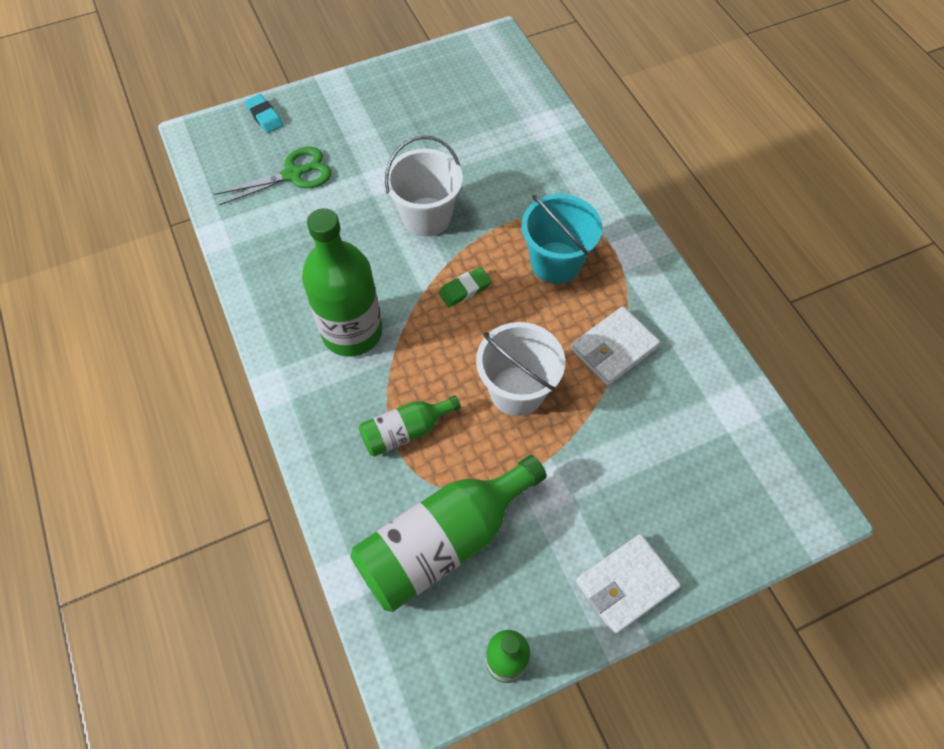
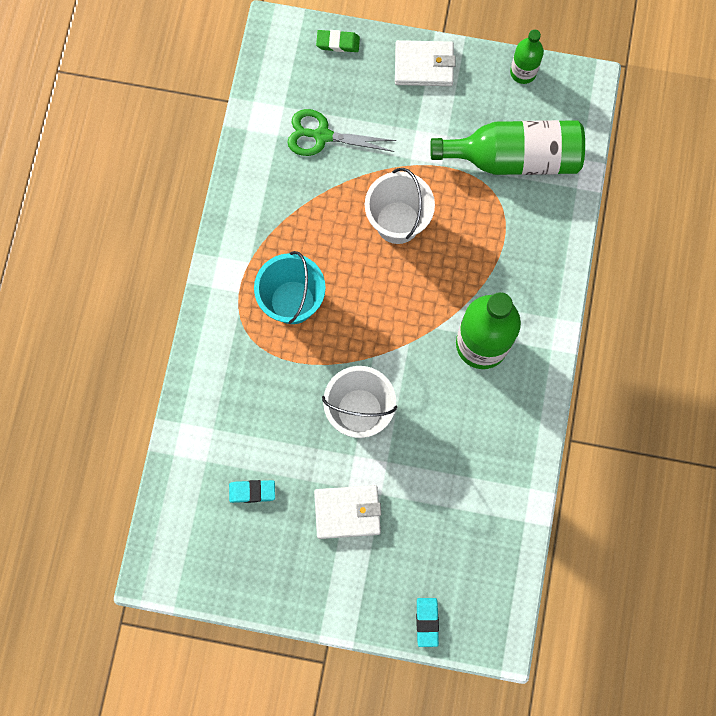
camera: 145 degrees left, 15 degrees up
(293, 174) = (440, 531): green scissors -> green scissors (322, 135)
(406, 431) = (491, 243): green bottle -> none
(464, 289) = (376, 324): green eraser -> green eraser (338, 43)
(469, 119) = (252, 491): none -> turquoise eraser
(614, 348) = (307, 208): white wallet -> white wallet (347, 512)

